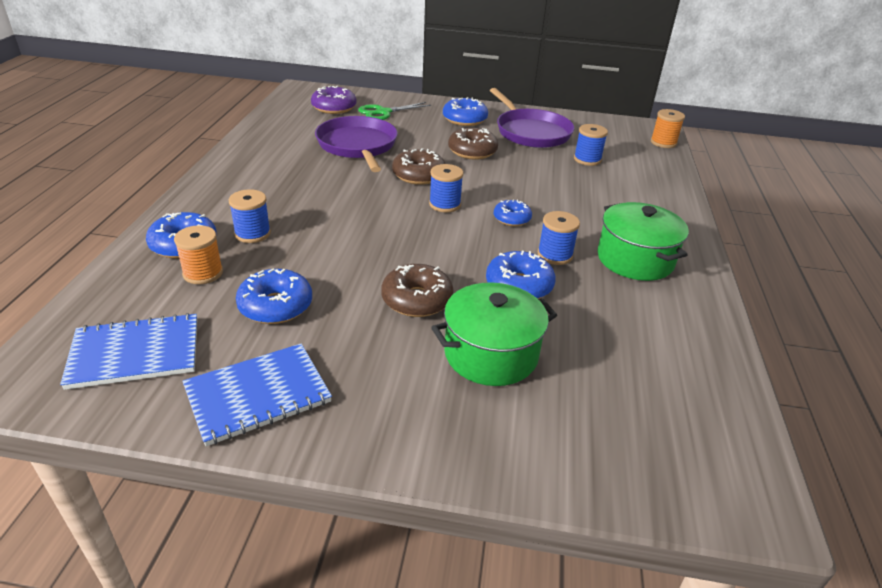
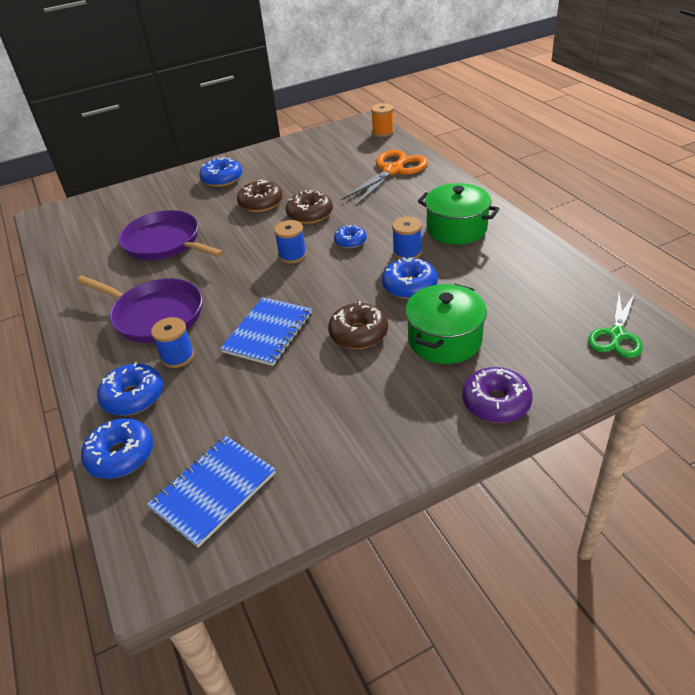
camera: 30 degrees left, 5 degrees up
(203, 273) = (181, 407): orange spool -> none
(258, 395) = (338, 458): blue notebook -> blue notebook (268, 333)
(275, 306) = (269, 396): blue donut -> blue donut (121, 455)
(334, 108) = (99, 219): purple donut -> purple donut (496, 402)
(383, 112) = (148, 203): green scissors -> green scissors (616, 335)
(418, 175) = (245, 242): brown donut -> brown donut (310, 214)
(531, 132) = (284, 166): purple pan -> purple pan (154, 315)
(587, 159) = (348, 170): blue spool -> none
(631, 179) = (392, 171): none -> orange scissors

